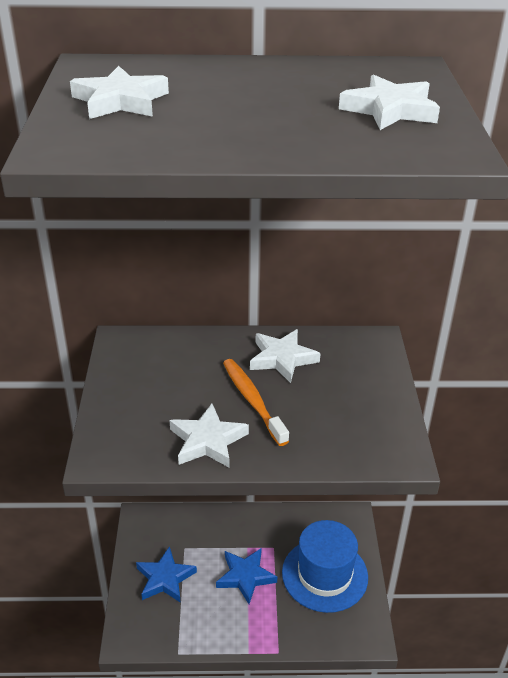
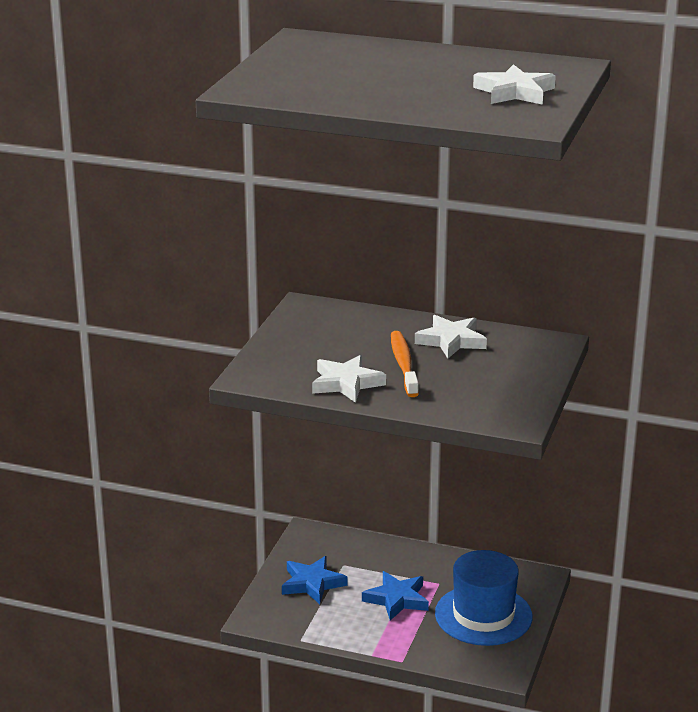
camera: 20 degrees right, 10 degrees down
(120, 101) = (307, 65): white star -> none

